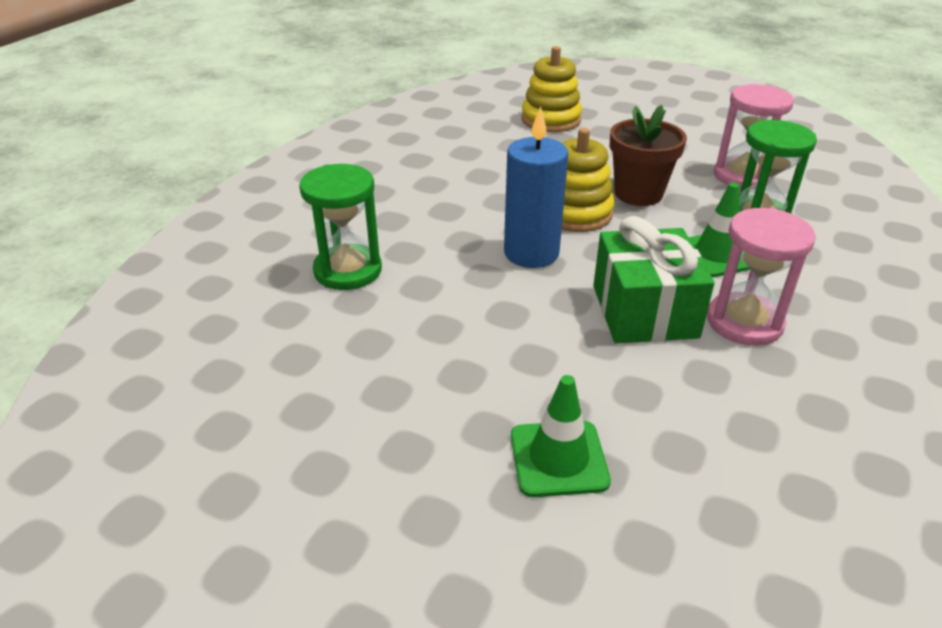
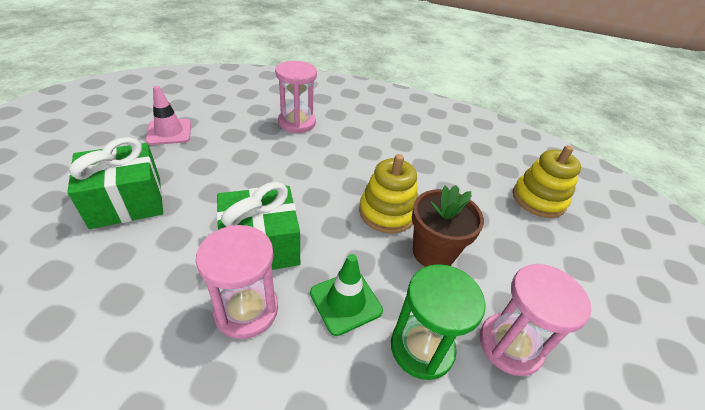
camera: 75 degrees right, 5 degrees up
(340, 430) = (169, 132): none -> pink traffic cone
(348, 270) = (297, 123): green hourglass -> pink hourglass
(531, 253) = (327, 190): blue candle -> none
(558, 458) = (127, 202): green traffic cone -> green gift

